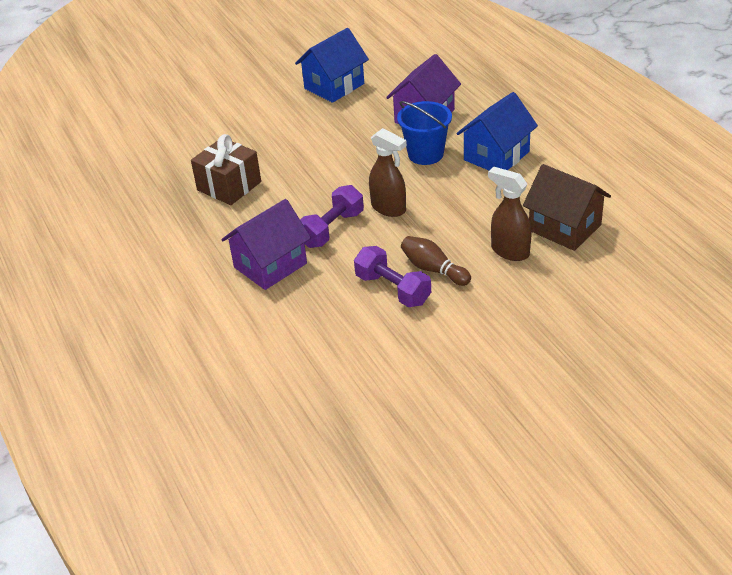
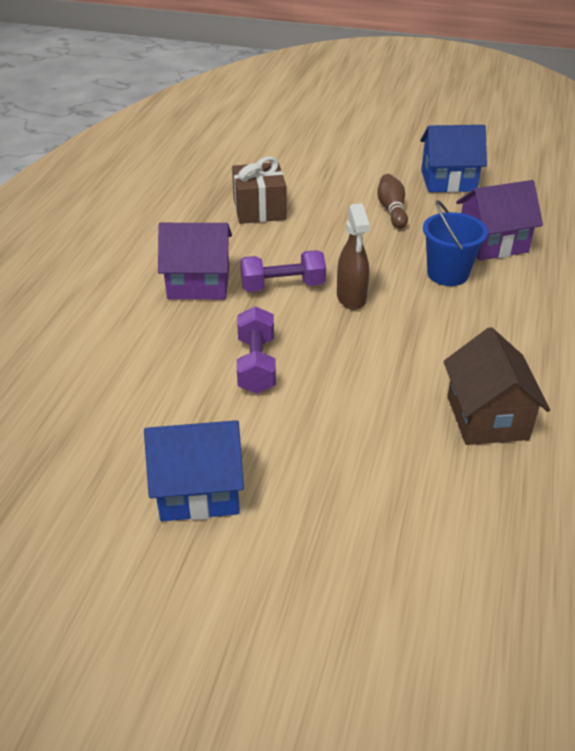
camera: 40 degrees right, 0 degrees up
(433, 269) = (313, 371): brown bowling pin -> brown bowling pin (392, 210)
(496, 156) = (512, 312): blue house -> blue house (199, 490)
(509, 251) = (402, 402): brown spray bottle -> none

